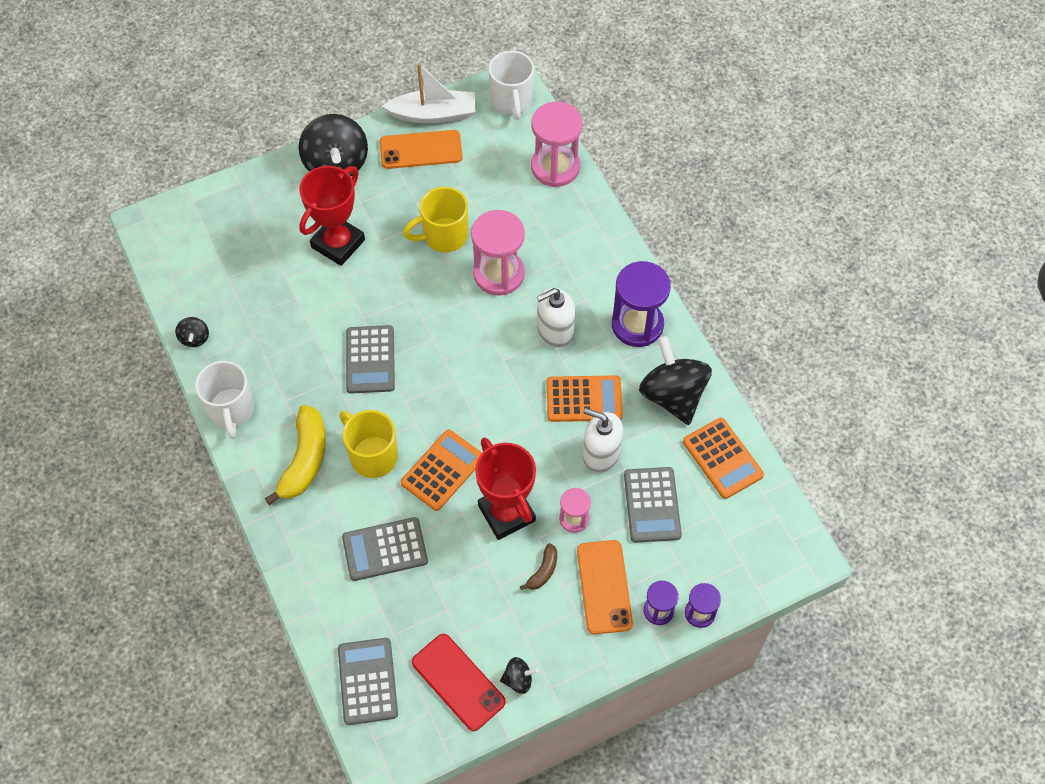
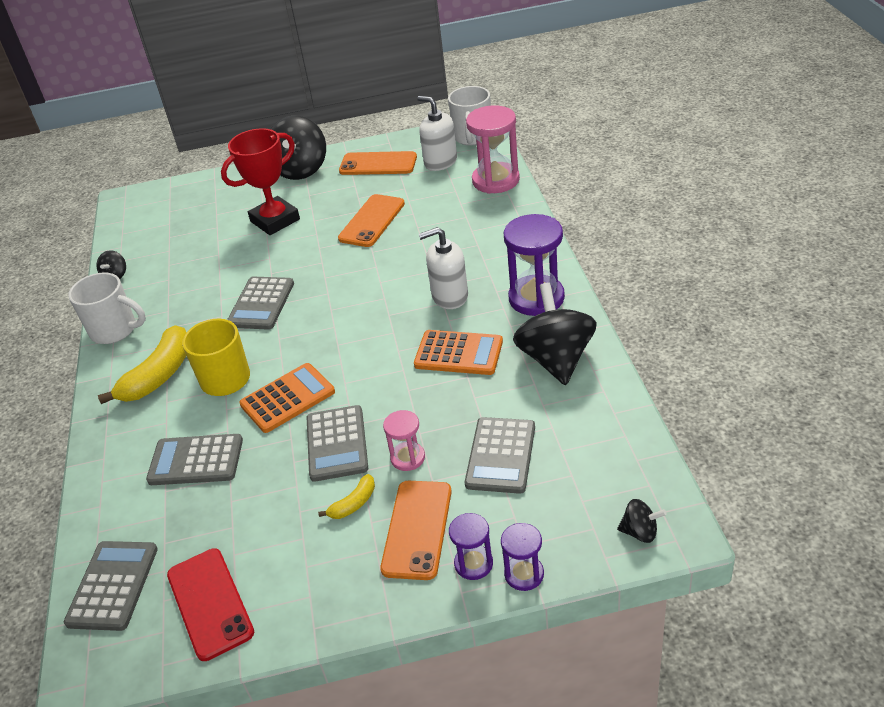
camera: 20 degrees right, 20 degrees down
(231, 410) = (115, 330): white mug -> white mug turned 75 degrees counterclockwise
(433, 114) = (399, 143): white boat -> none
(444, 236) = (372, 221): yellow mug -> orange phone
(499, 274) = (411, 250): pink hourglass -> none
(506, 513) = (337, 444): red trophy -> grey calculator
(518, 679) = (279, 612): black spinning top -> black spinning top (640, 532)
(543, 571) = (353, 503): brown banana -> yellow banana
(601, 454) = (459, 402): white soap dispenser -> white soap dispenser (440, 162)
(722, 458) = (596, 421): orange calculator -> none

